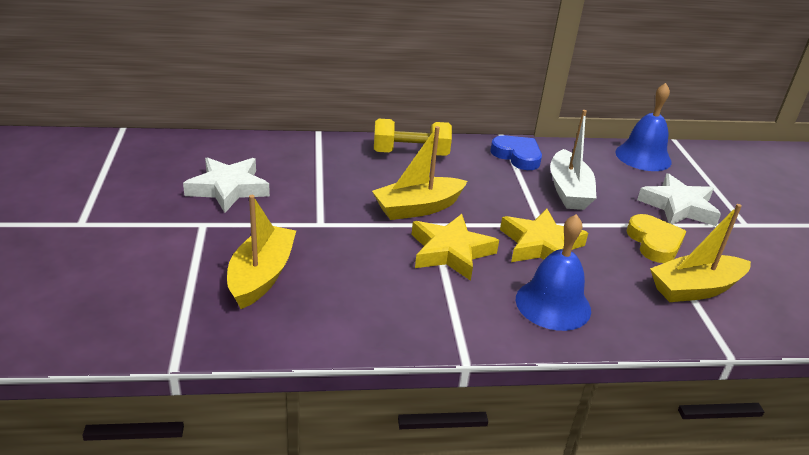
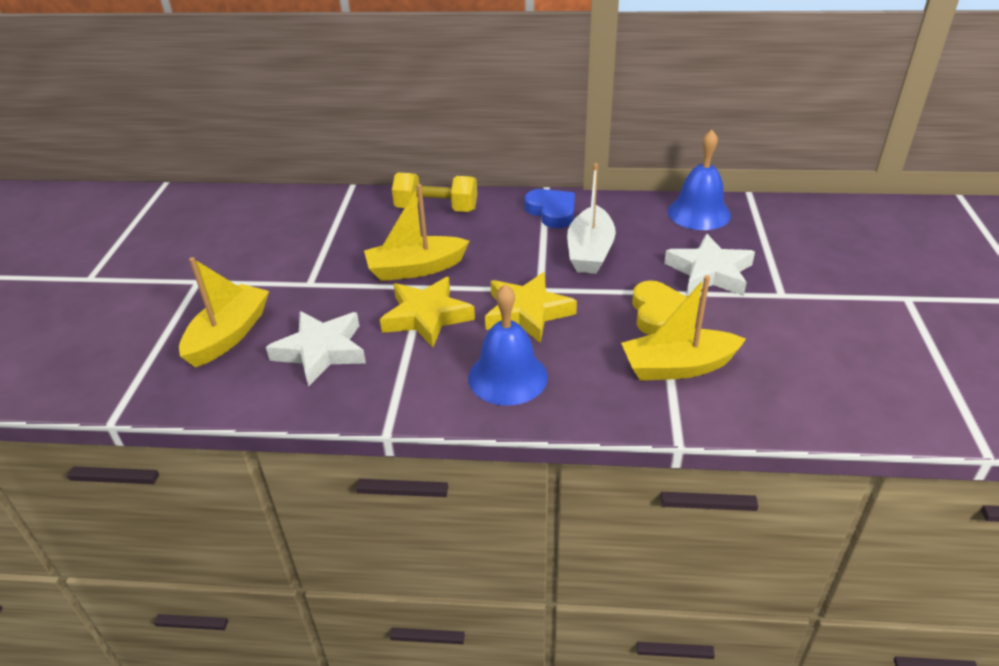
camera: 15 degrees right, 5 degrees up
(228, 189) = (237, 245): white star -> white star (321, 351)

